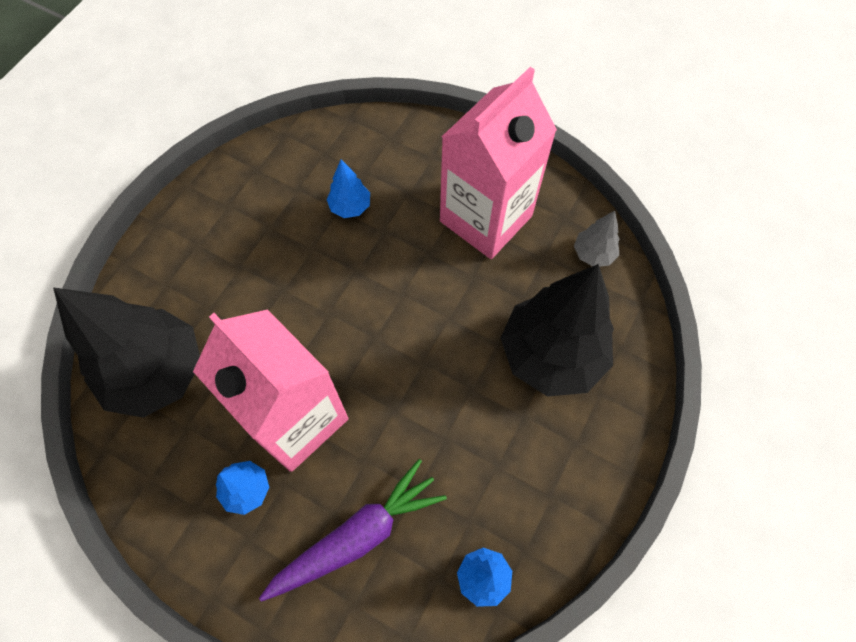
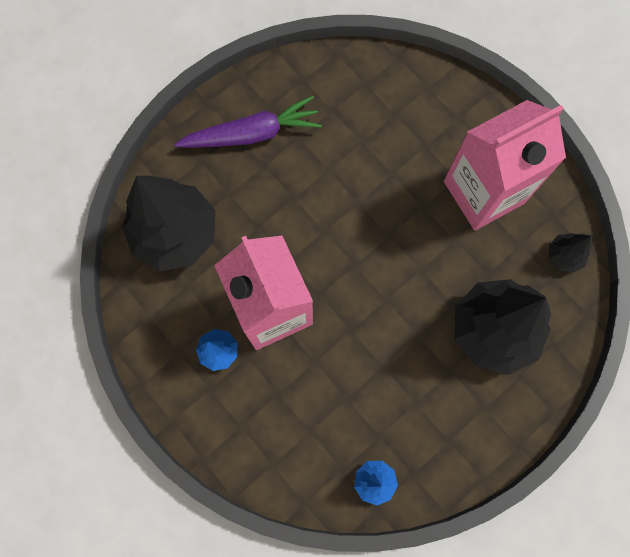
camera: 20 degrees right, 10 degrees up
(350, 207) = (372, 142): blue tree -> none
(357, 536) = (290, 416): purple carrot -> purple carrot (252, 133)
(593, 254) = (564, 256): grey tree -> black tree

